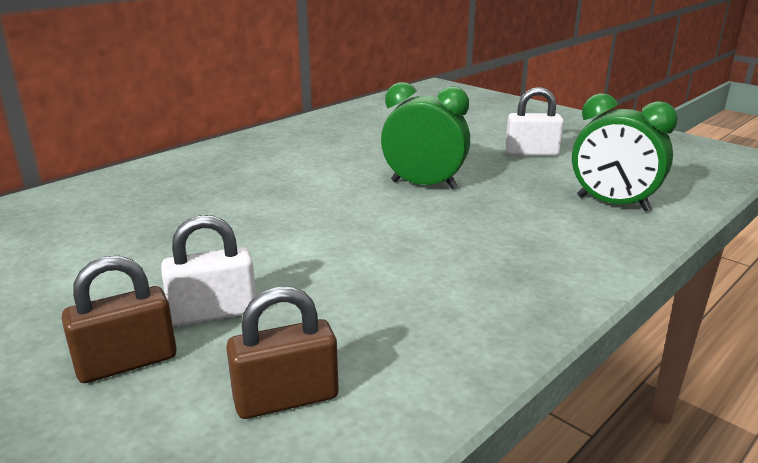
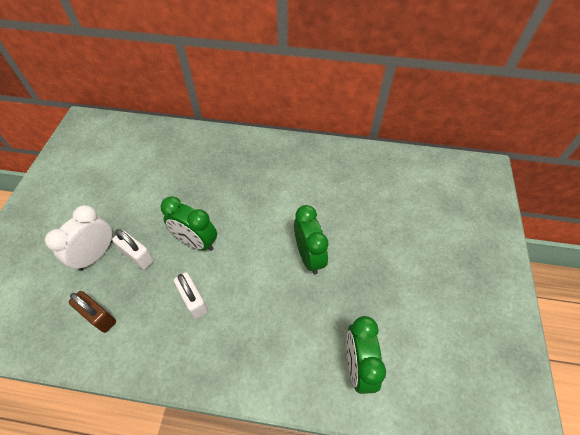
camera: 55 degrees right, 30 degrees up
(127, 362) = (96, 255): brown padlock -> white clock
(275, 251) = (196, 242): none -> green clock
(531, 153) = (405, 286): white padlock -> white padlock (194, 301)

